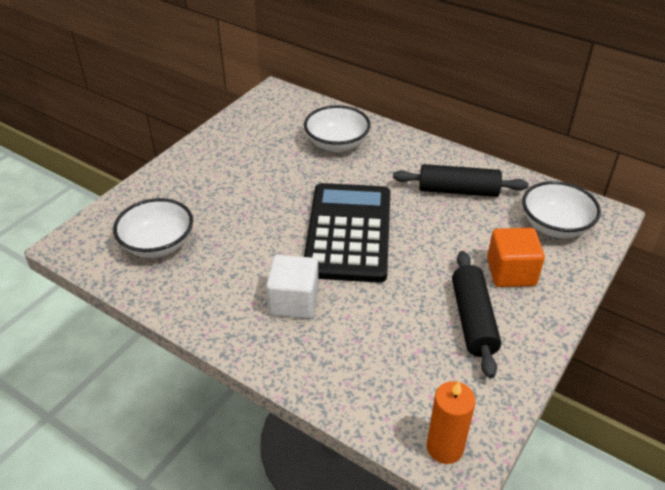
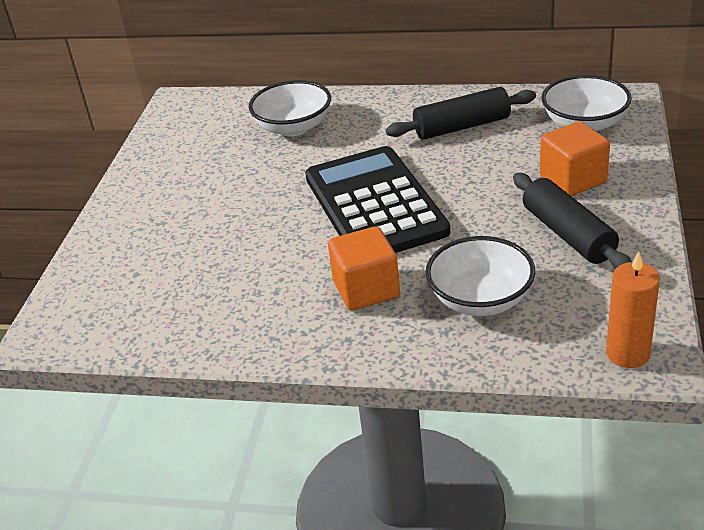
camera: 20 degrees left, 5 degrees down
(158, 244) = (159, 295): white bowl -> white bowl (480, 299)
(294, 302) = (366, 289): white cube -> orange cube

